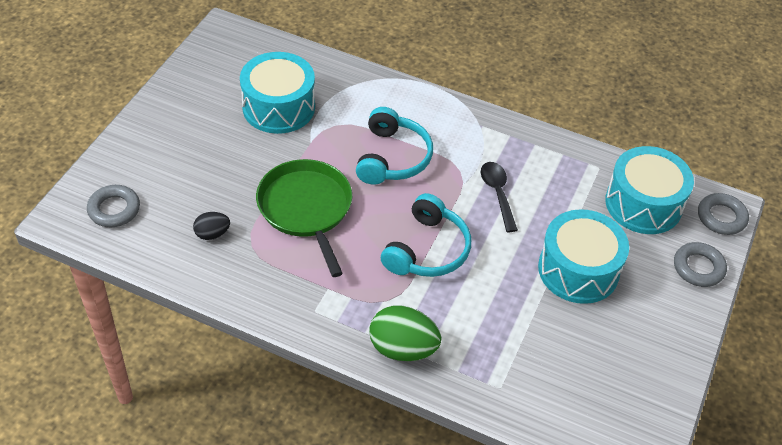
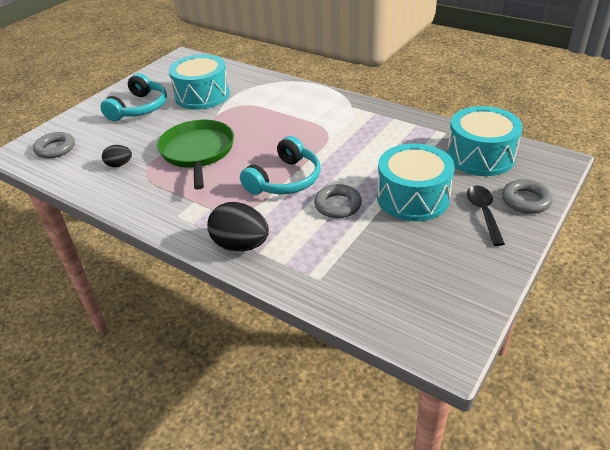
camera: 15 degrees right, 10 degrees down
(392, 158) = (276, 124): turquoise headphones -> turquoise headphones (139, 108)
(403, 348) = (241, 245): green egg -> black egg
(497, 194) = (355, 147): black spoon -> black spoon (483, 213)
(721, 217) = (551, 167): grey ring -> grey ring (338, 205)

